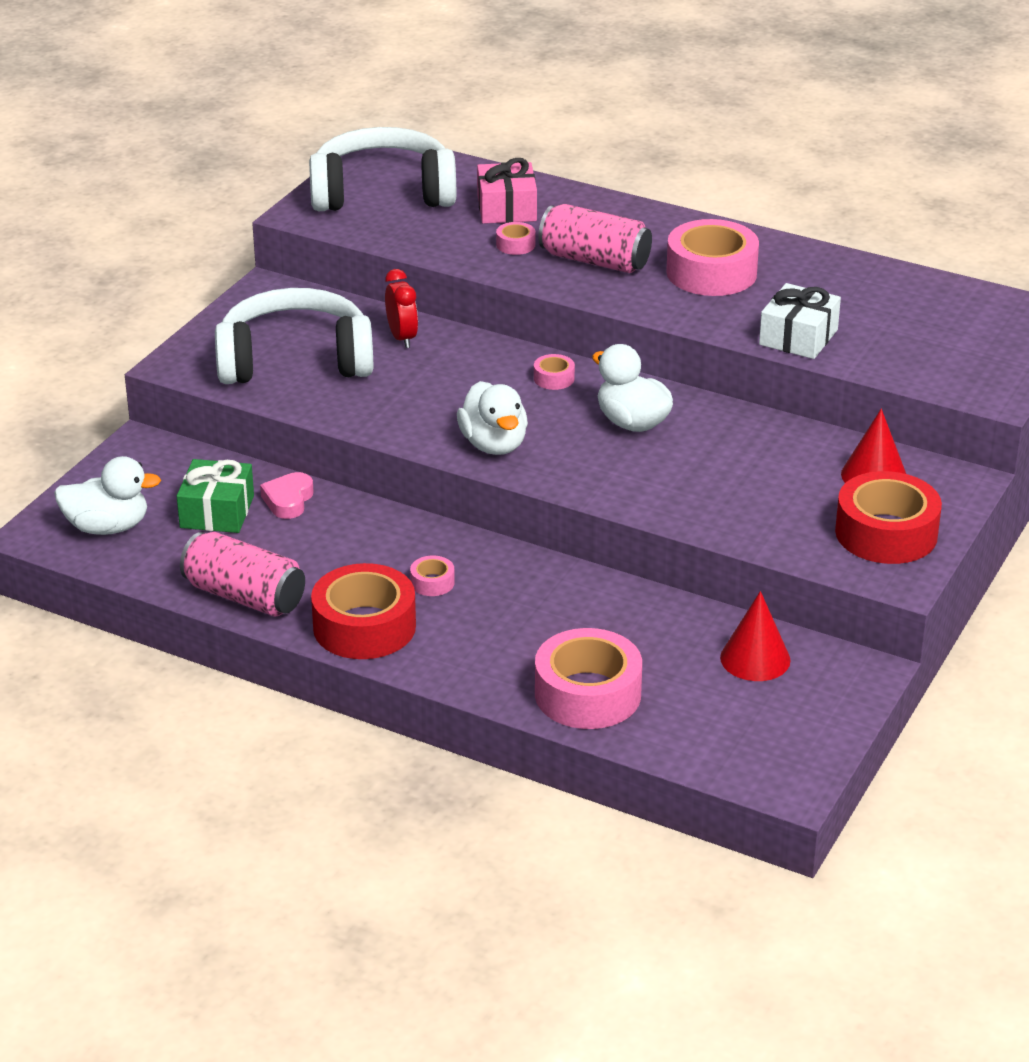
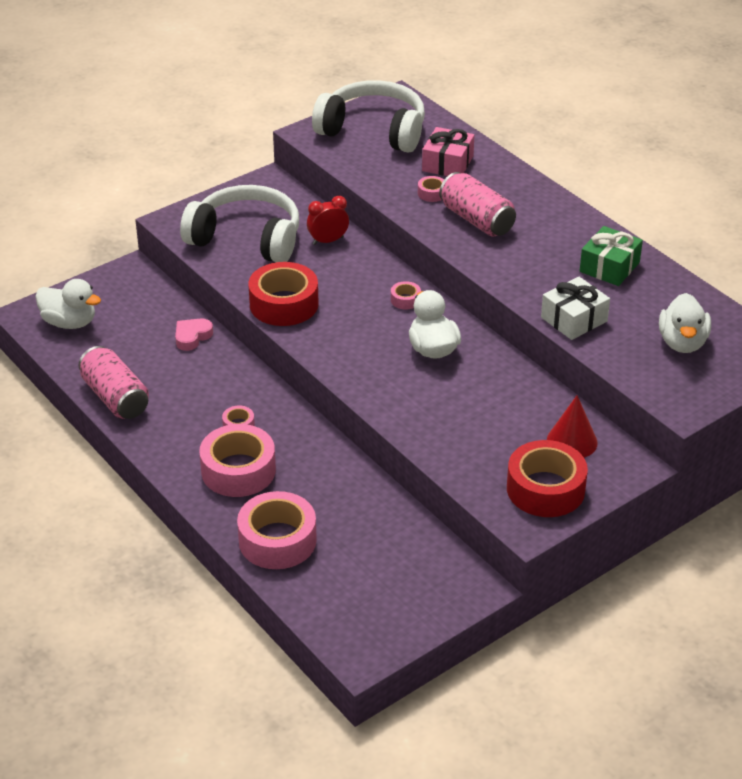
camera: 25 degrees right, 5 degrees up
(217, 512) = (143, 332): green gift -> green gift (609, 267)
(364, 626) = (172, 443): red tape -> red tape (284, 304)
(402, 338) = (328, 241): red clock -> red clock turned 120 degrees counterclockwise
(494, 445) = (327, 338): white duck -> white duck (682, 343)
(711, 272) = (551, 251): pink tape -> pink tape (238, 470)
(755, 659) = (408, 552): red cone -> none

